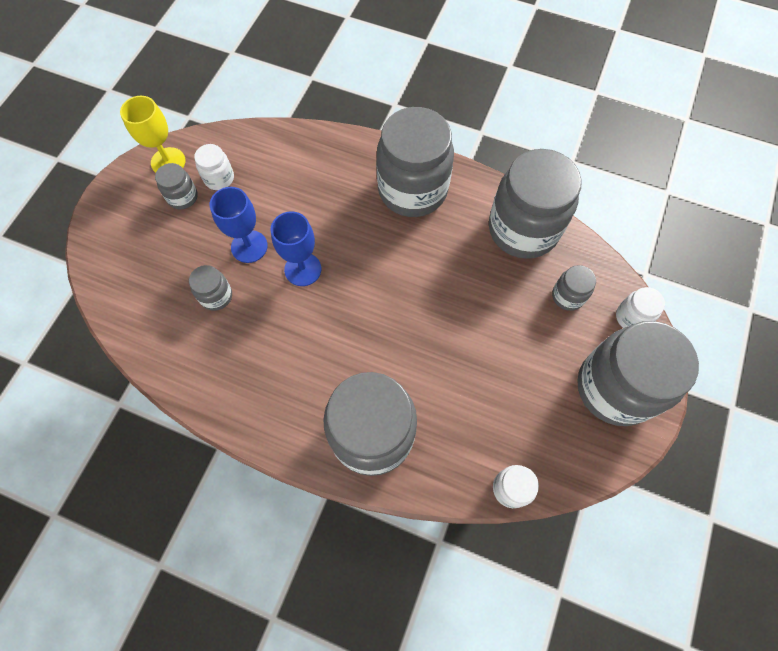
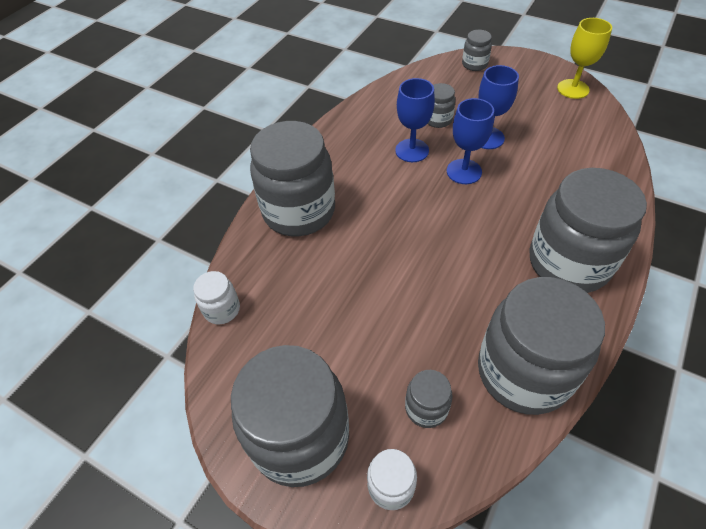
camera: 100 degrees right, 15 degrees down
(182, 197) = (536, 98): grey jar -> grey jar (474, 64)
(219, 178) = (560, 119): white jar -> none
(270, 322) = (412, 150): none -> blue goblet

